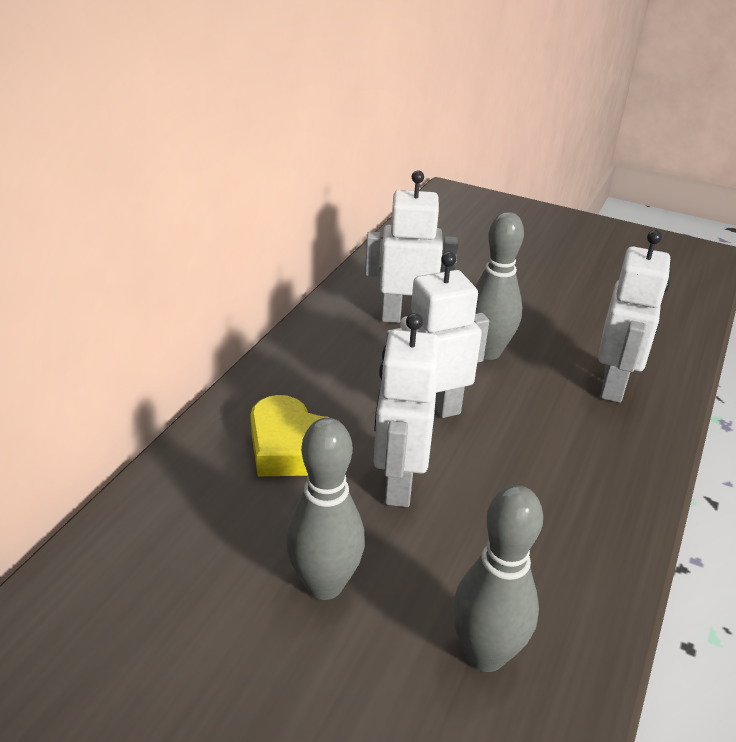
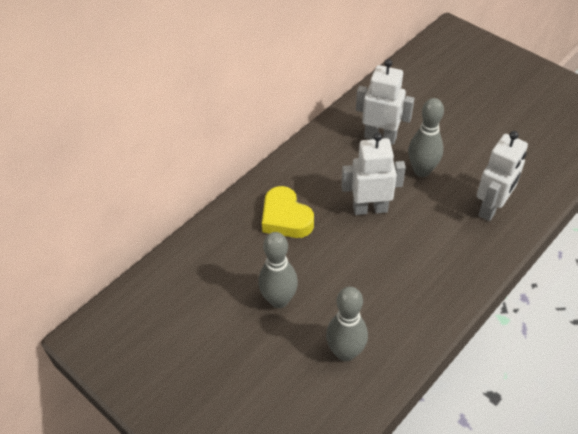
camera: 20 degrees right, 15 degrees up
(398, 484) = (335, 251): white robot -> none

